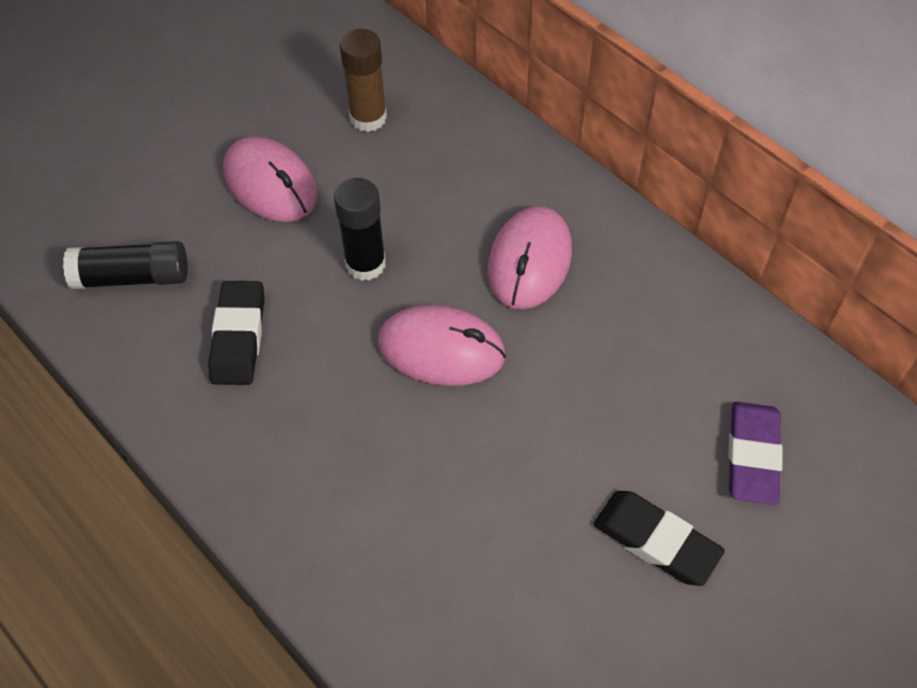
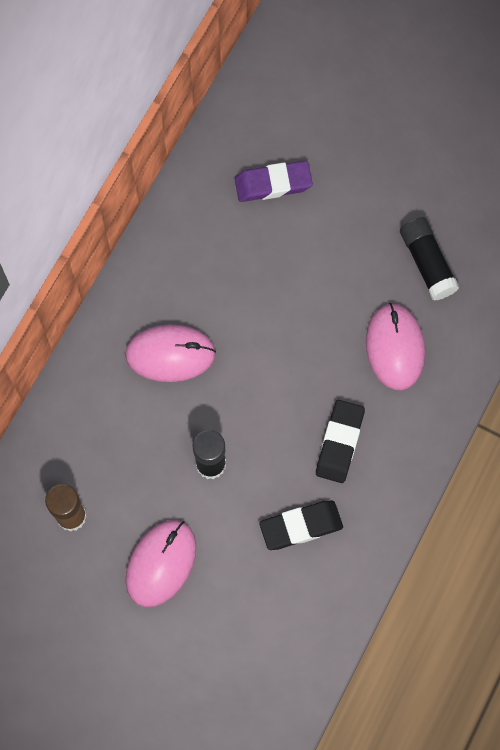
camera: 110 degrees left, 15 degrees up
(132, 277) = (279, 626): black glue stick -> black glue stick (427, 263)
(441, 349) = (262, 389): pink mouse -> pink mouse (395, 347)
(656, 541) = (349, 225): black eraser -> black eraser (340, 443)

